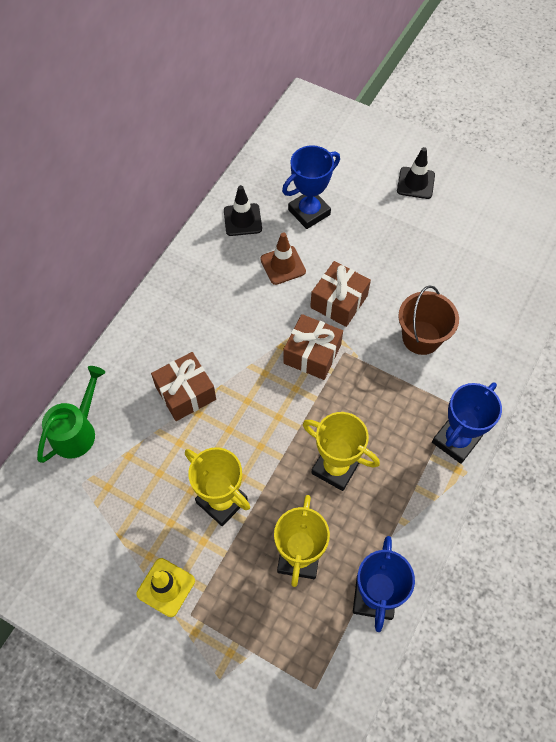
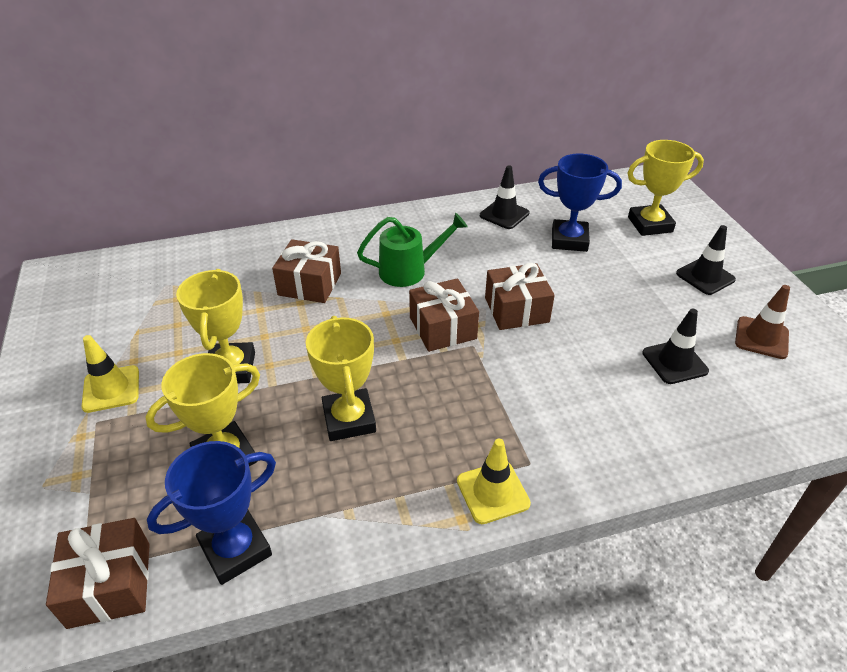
camera: 45 degrees right, 20 degrees down
(77, 430) = (210, 255): green watering can -> green watering can (410, 270)
(283, 265) = (499, 258): brown traffic cone -> brown traffic cone (761, 338)
(337, 679) = (110, 584): none -> brown gift
(343, 157) = (650, 224): none -> yellow trophy
(421, 337) = (564, 386): brown bucket -> none
(456, 440) = (493, 492): blue trophy -> yellow traffic cone
(458, 269) = (674, 362): none -> black traffic cone

